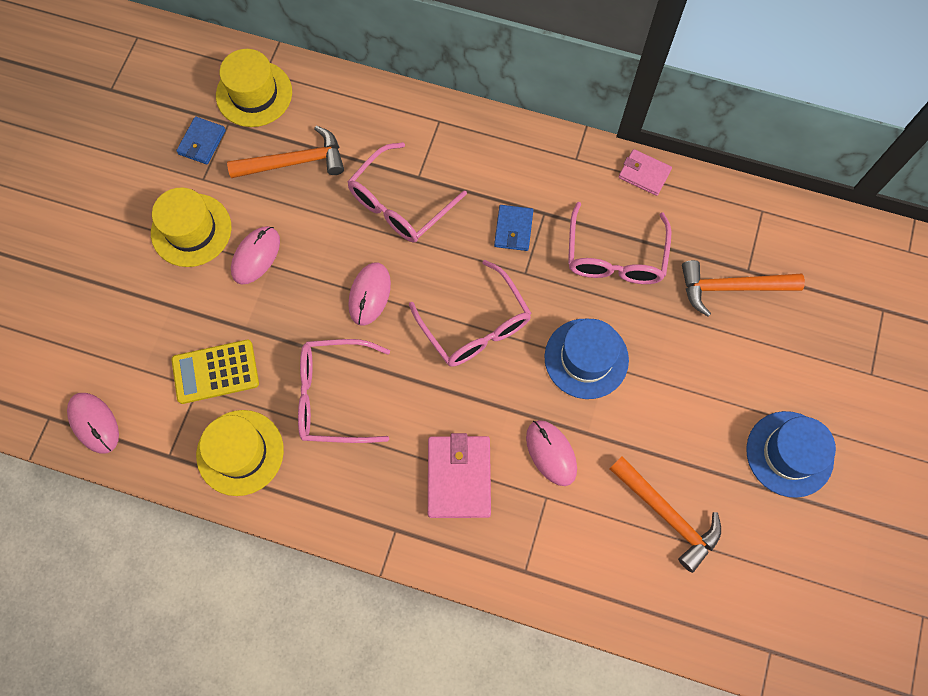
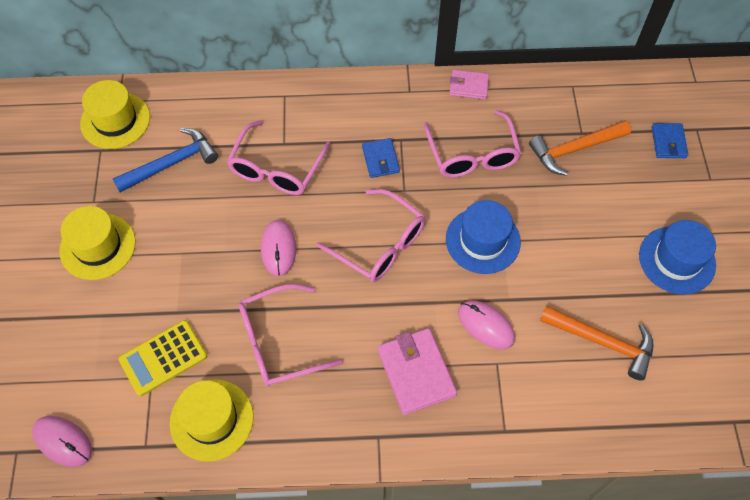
camera: 20 degrees left, 10 degrees down
(202, 142) = (82, 172): blue wallet -> blue wallet (668, 142)
(256, 256) = (165, 249): pink mouse -> none
(294, 162) = (171, 163): orange hammer -> blue hammer

